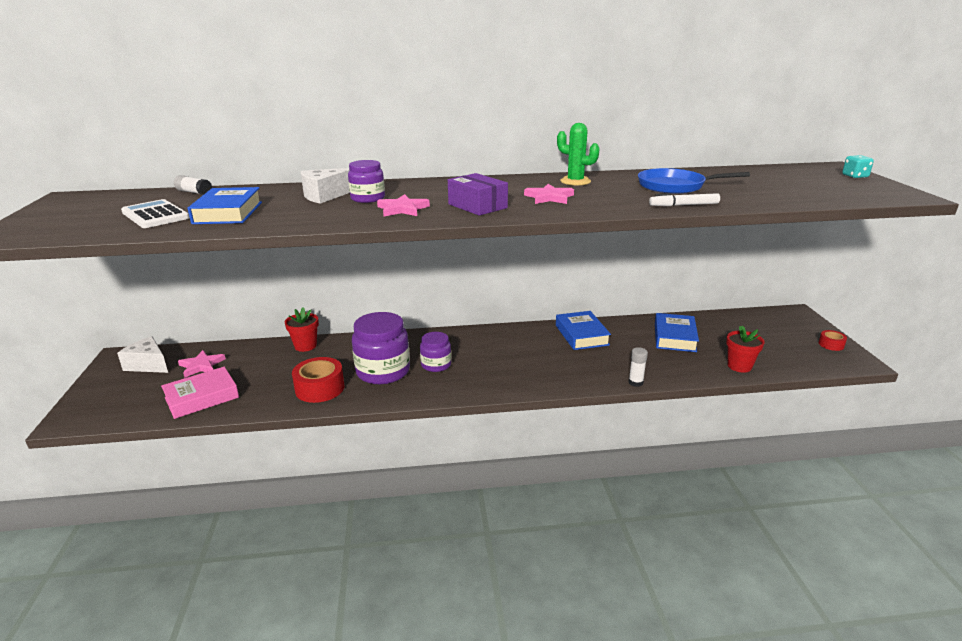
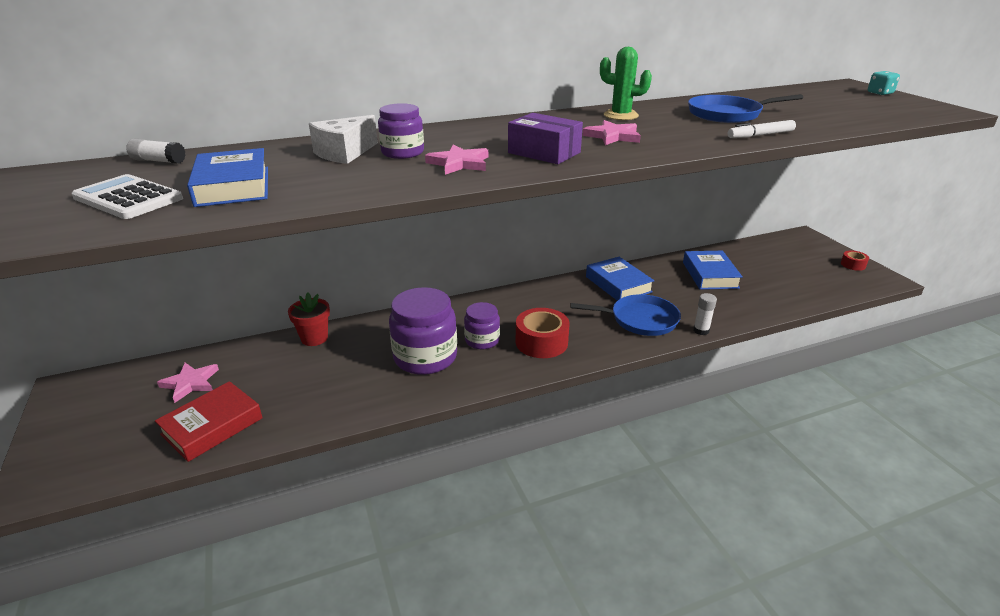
camera: 15 degrees left, 5 degrees up
(148, 365) = (114, 392): white cheese -> none
(202, 397) = (212, 426): pink book -> red book
(320, 388) = (360, 390): red tape -> red tape (541, 342)
(584, 366) = (640, 320): none -> blue pan
(739, 366) = (787, 298): red flower pot -> none

